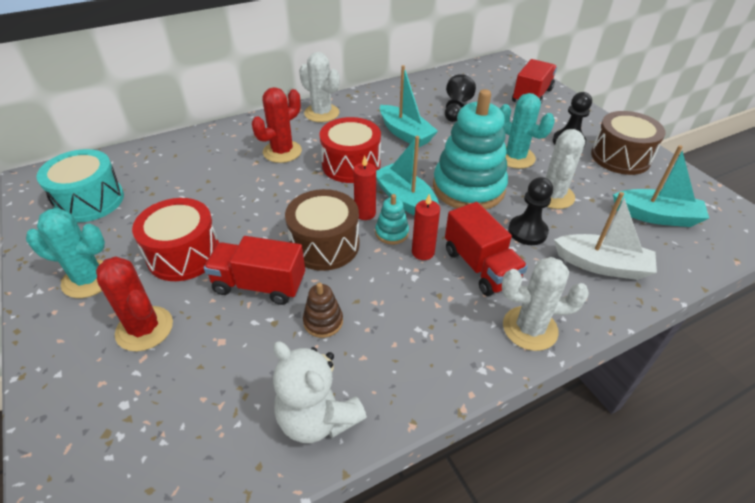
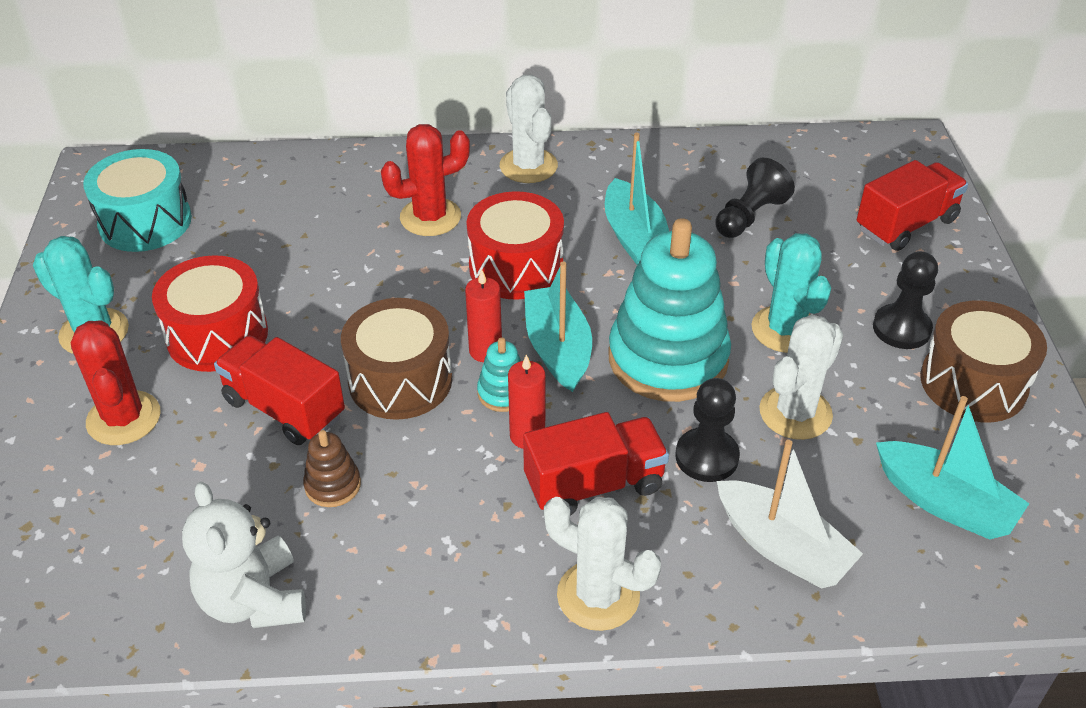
camera: 25 degrees right, 0 degrees up
(480, 266) = (594, 485): red truck -> red truck turned 105 degrees counterclockwise

